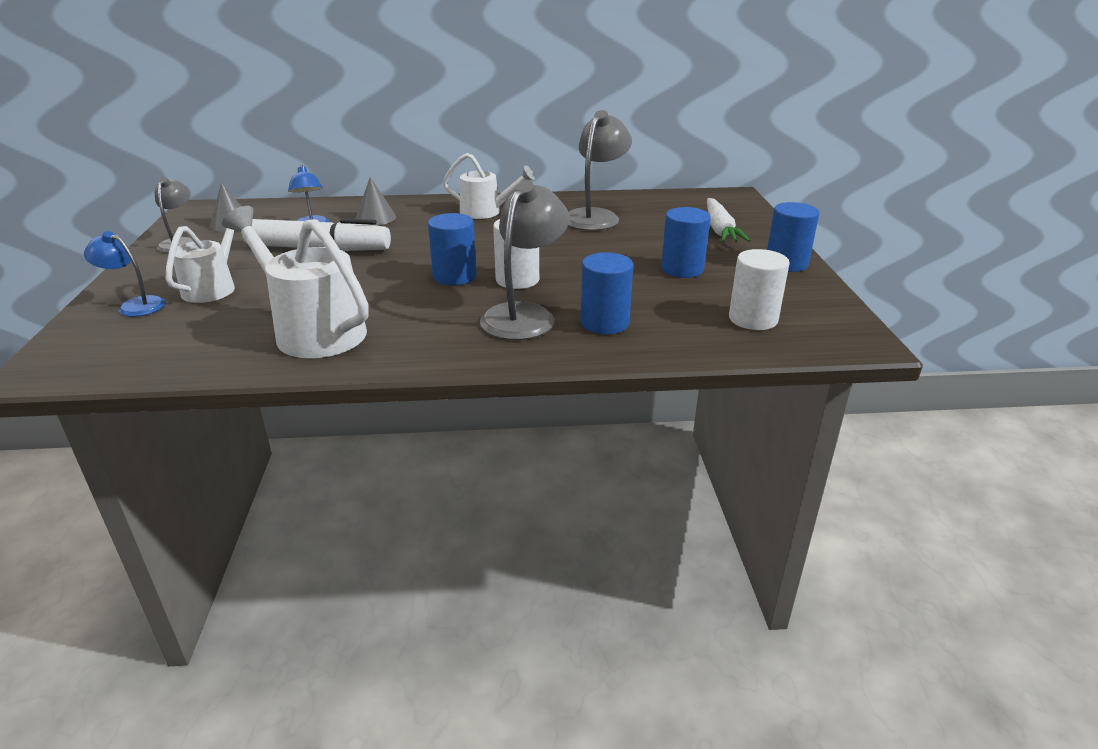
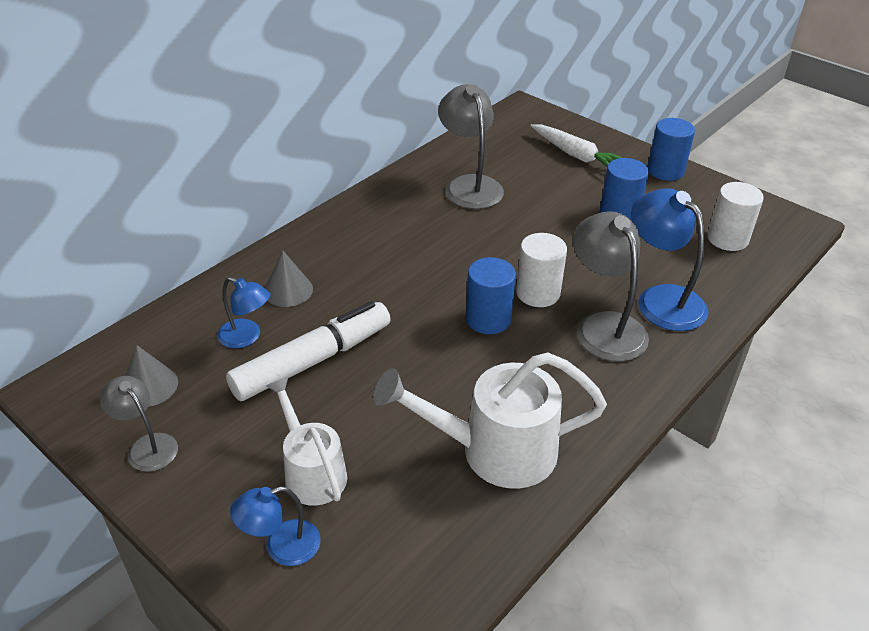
camera: 45 degrees left, 10 degrees up
(487, 212) = (375, 227): white watering can -> none
(604, 323) = (661, 299): blue cylinder -> blue lamp

